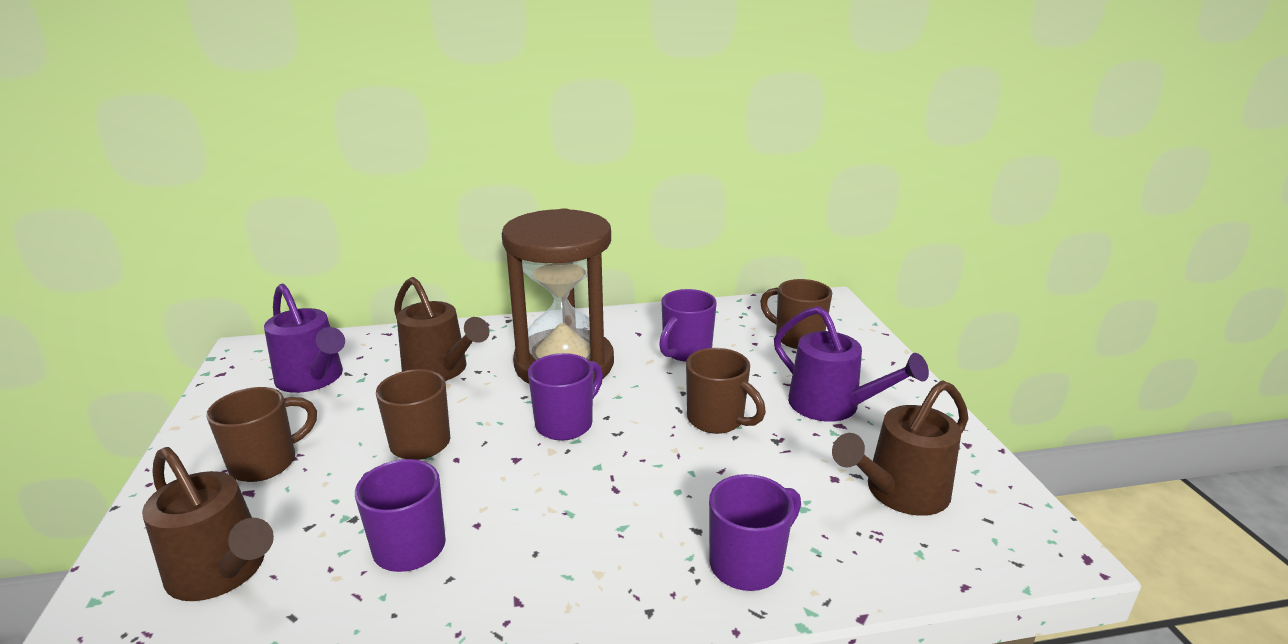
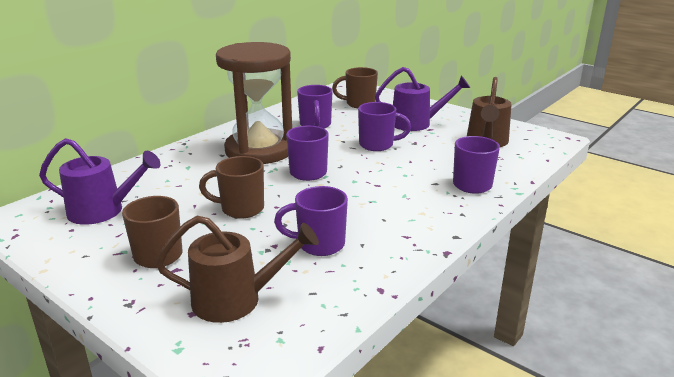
camera: 40 degrees left, 0 degrees up
(441, 370) = (188, 177): brown watering can -> none
(717, 420) = (377, 145): brown mug -> purple mug

